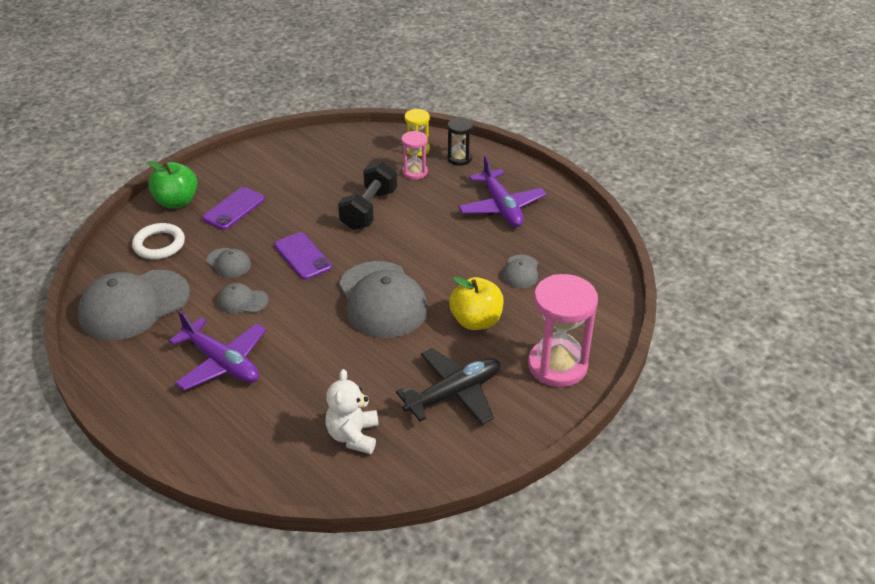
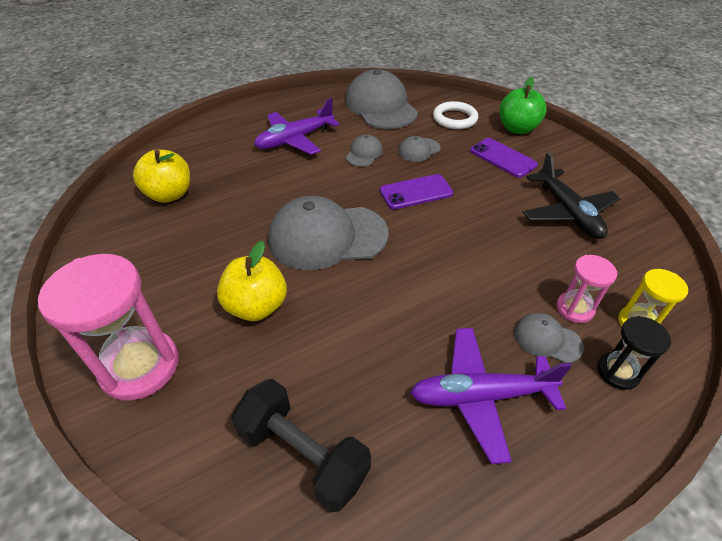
camera: 105 degrees right, 5 degrees up
(353, 436) = (169, 194): white teddy bear -> yellow apple
(369, 210) = (490, 250): black dumbbell -> black dumbbell (303, 454)
(454, 393) = (167, 264): black plane -> black plane (567, 212)
(520, 272) = (324, 378): grey cap -> grey cap (547, 339)

